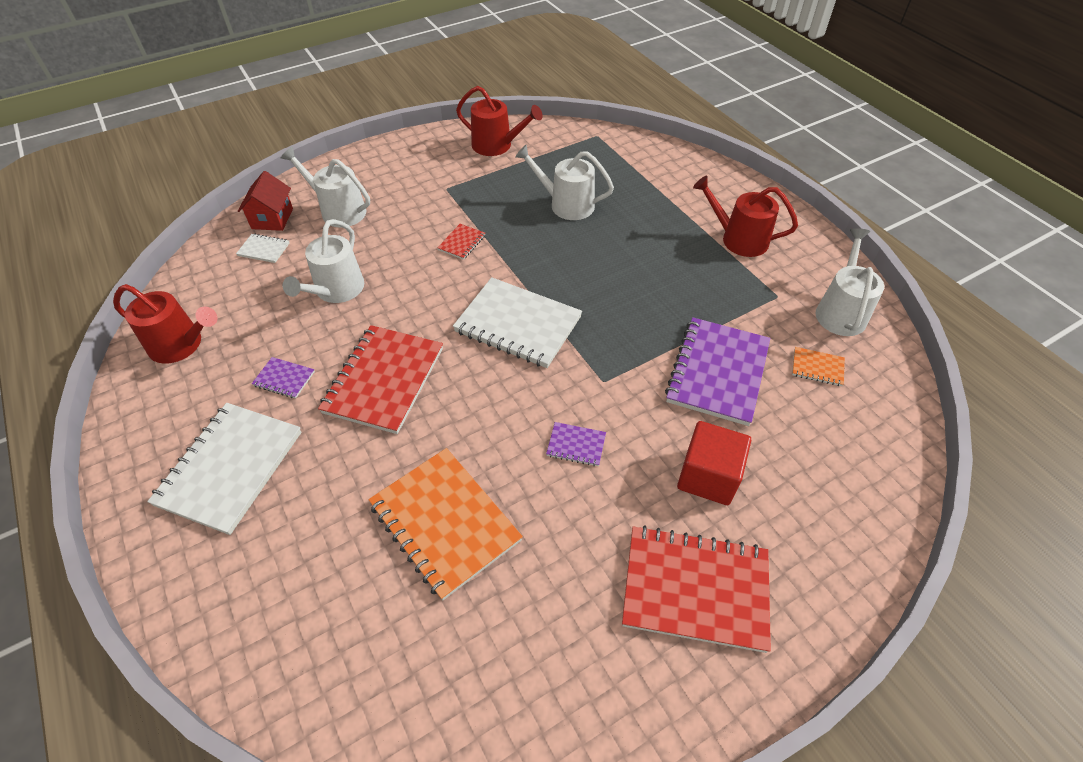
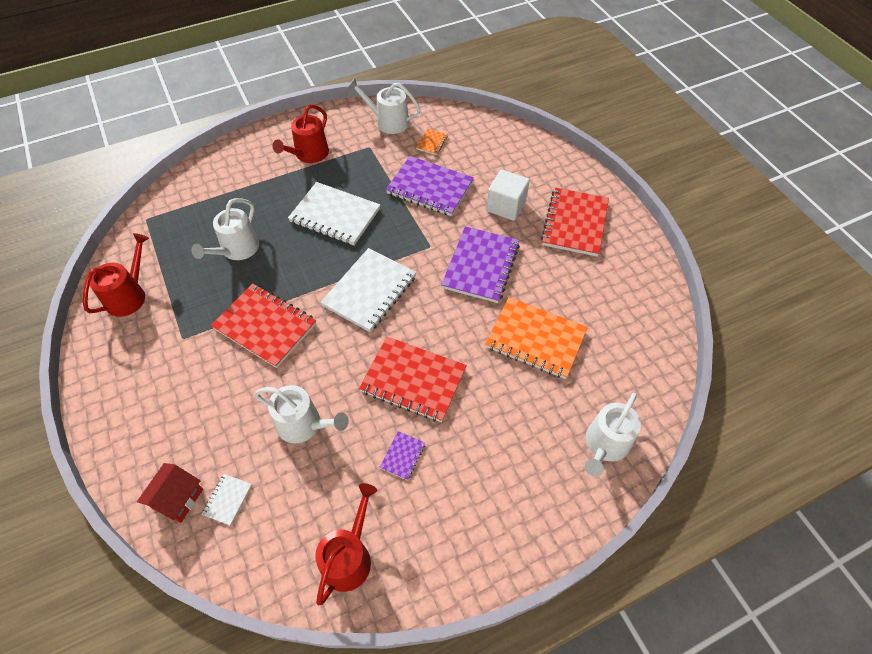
camera: 85 degrees left, 5 degrees up
(230, 468) = (488, 484): white notebook -> white notebook (335, 215)
(272, 218) = (178, 499): red house -> red house turned 75 degrees counterclockwise
(339, 211) = (186, 433): white watering can -> white watering can (605, 445)
(445, 522) = (535, 339): orange notebook -> orange notebook turned 60 degrees clockwise
(462, 243) = (265, 326): red notebook -> red notebook, size x2.27
(576, 445) = (480, 266): purple notebook -> purple notebook, size x2.27
(708, 476) = (506, 206): red cube -> white cube

